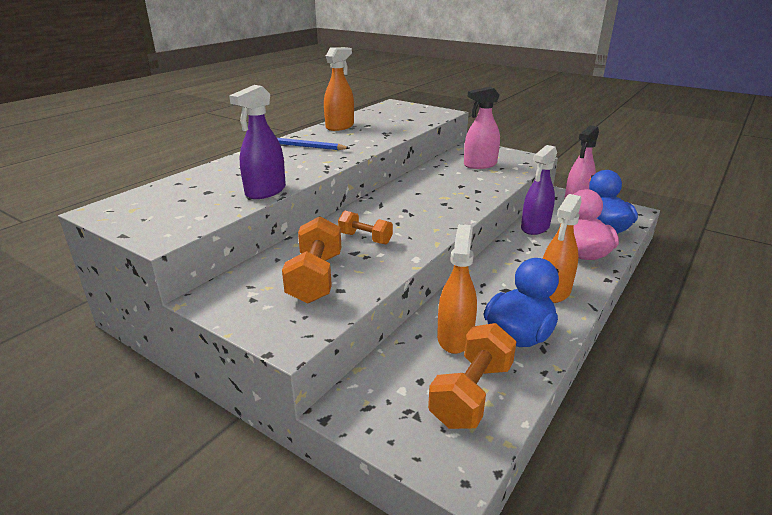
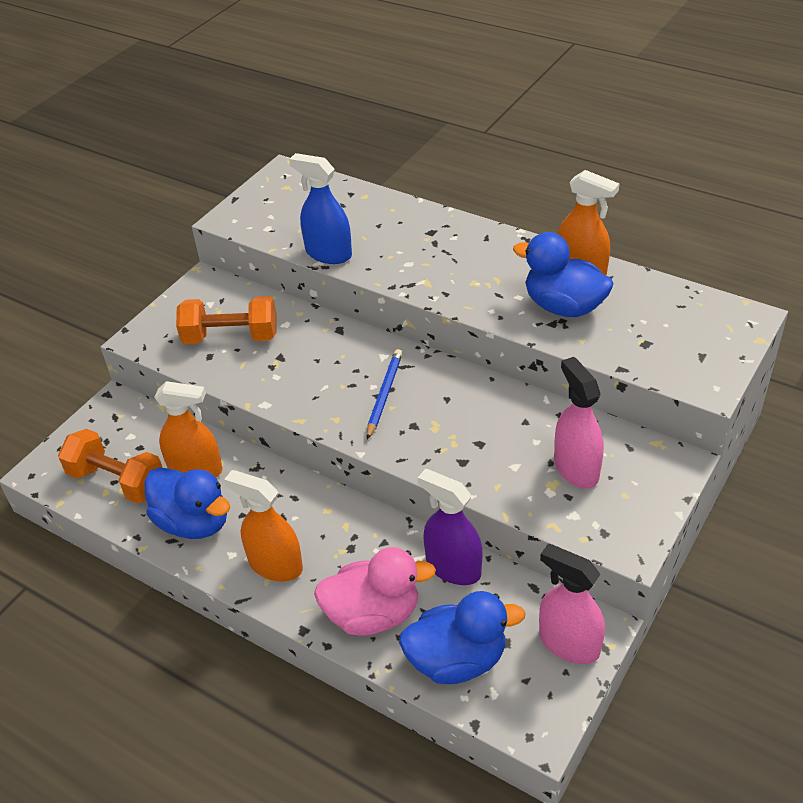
camera: 90 degrees right, 15 degrees up
(265, 191) = (328, 253): purple spray bottle -> blue spray bottle
(306, 147) = (480, 257): blue pencil -> blue pencil (384, 395)
(365, 238) = (311, 362): orange dumbbell -> none
(371, 131) = (563, 306): none -> blue duck

